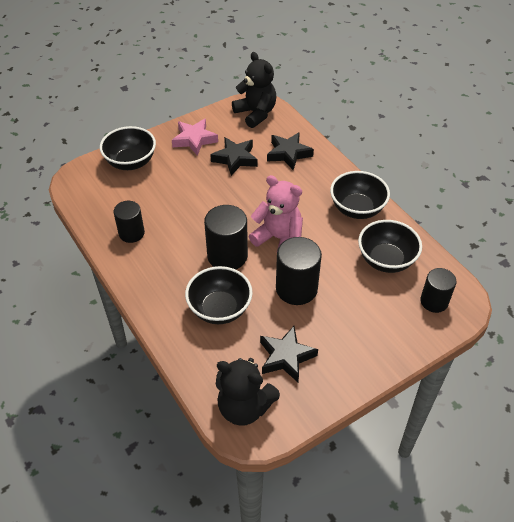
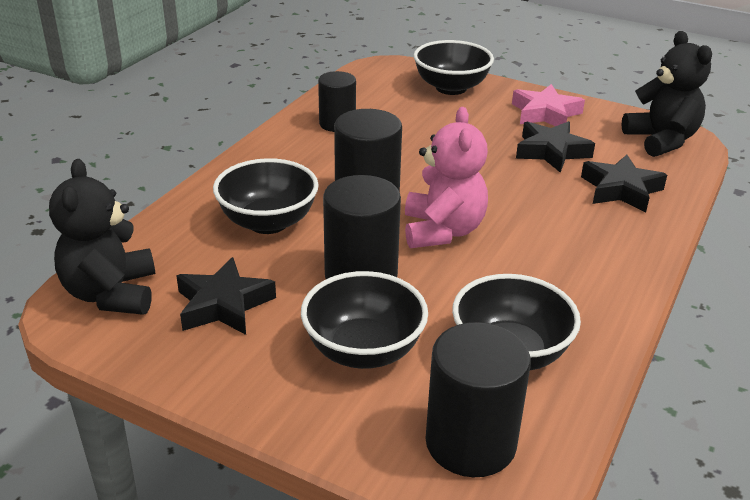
camera: 60 degrees right, 15 degrees down
(256, 113) = (661, 140): black teddy bear -> black teddy bear turned 45 degrees counterclockwise
(357, 209) = (589, 288): black bowl -> black bowl (363, 351)
(434, 301) = (470, 443): black cylinder -> black cylinder, size x1.52

